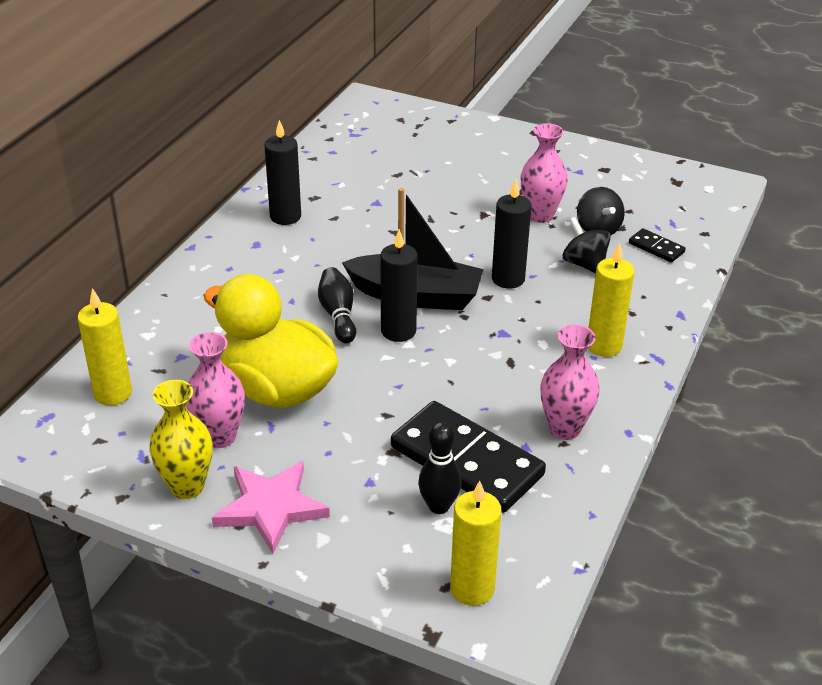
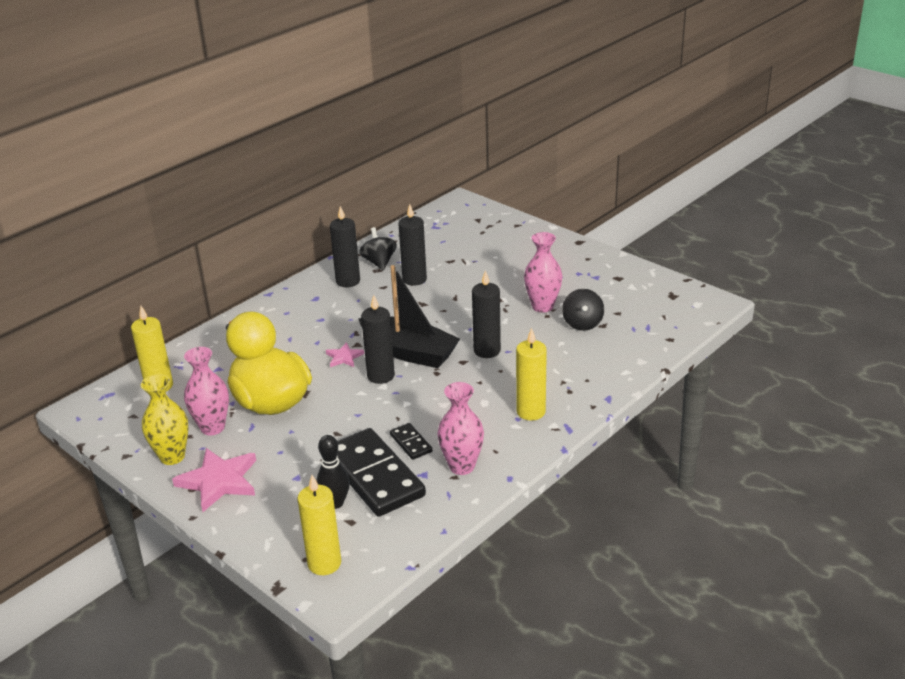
camera: 20 degrees right, 5 degrees down
(338, 315) = (344, 357): black bowling pin -> pink star
(367, 203) = (414, 279): none -> black candle
(584, 264) = (554, 348): black spinning top -> black spinning top (379, 262)
(656, 248) = (621, 344): black domino -> black domino (410, 443)

